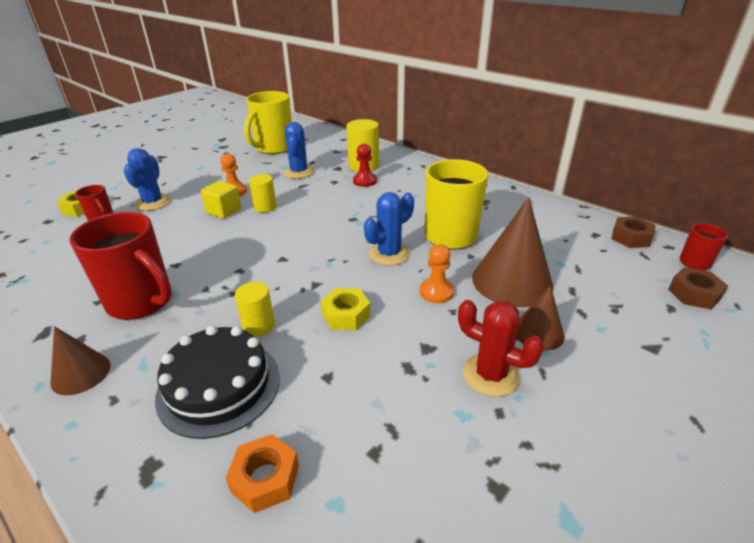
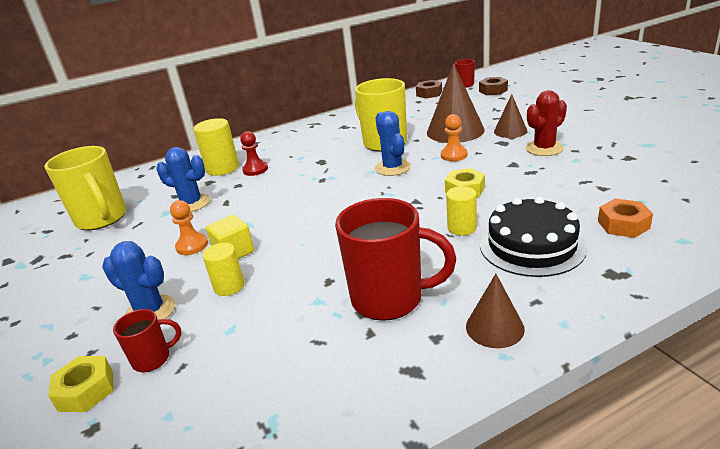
camera: 65 degrees left, 5 degrees down
(141, 302) = (390, 299): red mug -> red mug turned 45 degrees clockwise
(265, 207) = (253, 225): yellow cylinder -> yellow cylinder (229, 286)

